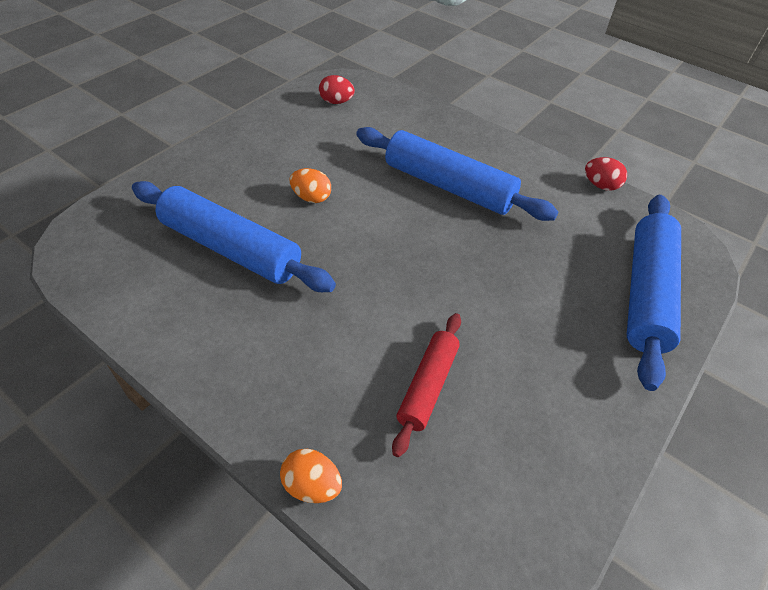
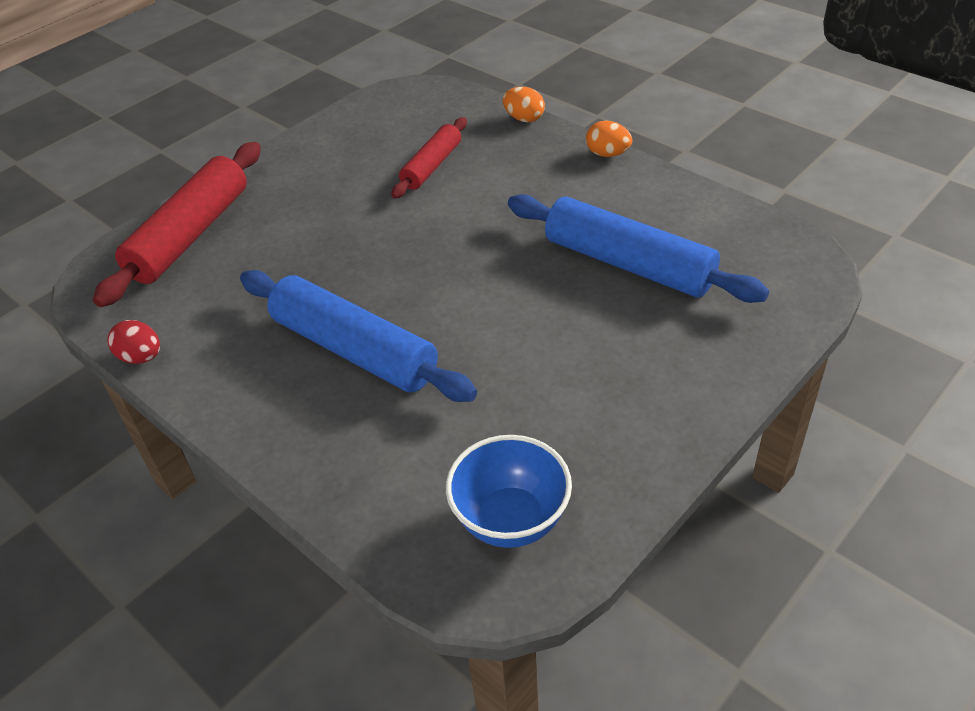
camera: 170 degrees left, 5 degrees down
(311, 198) = (542, 327): orange egg -> orange egg (607, 154)
(336, 102) = (511, 520): red egg -> blue bowl
(646, 293) = (190, 235): blue rolling pin -> red rolling pin

